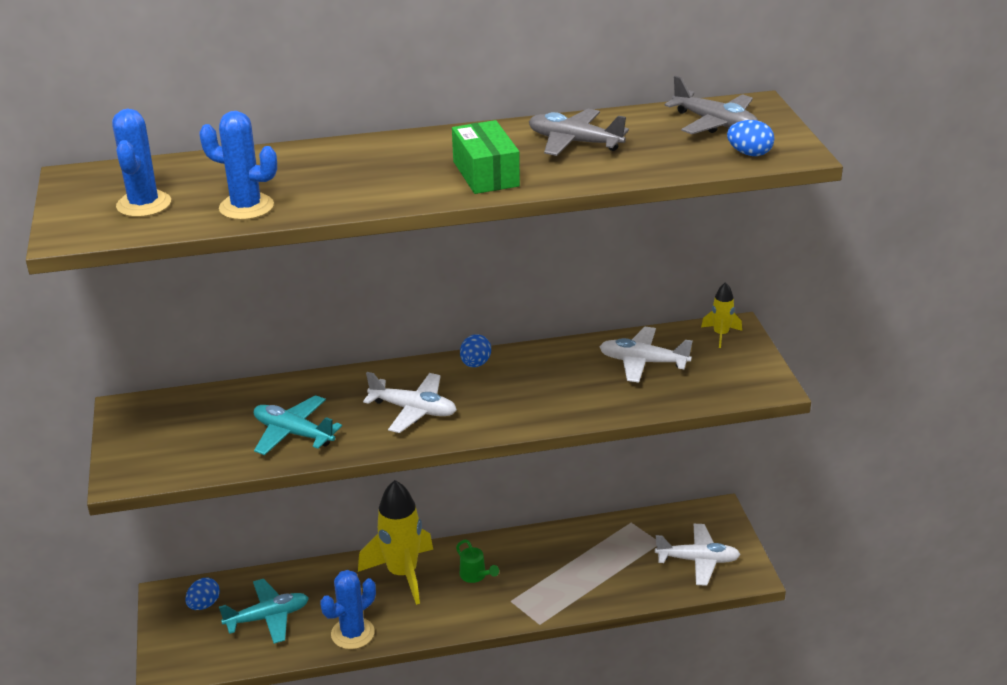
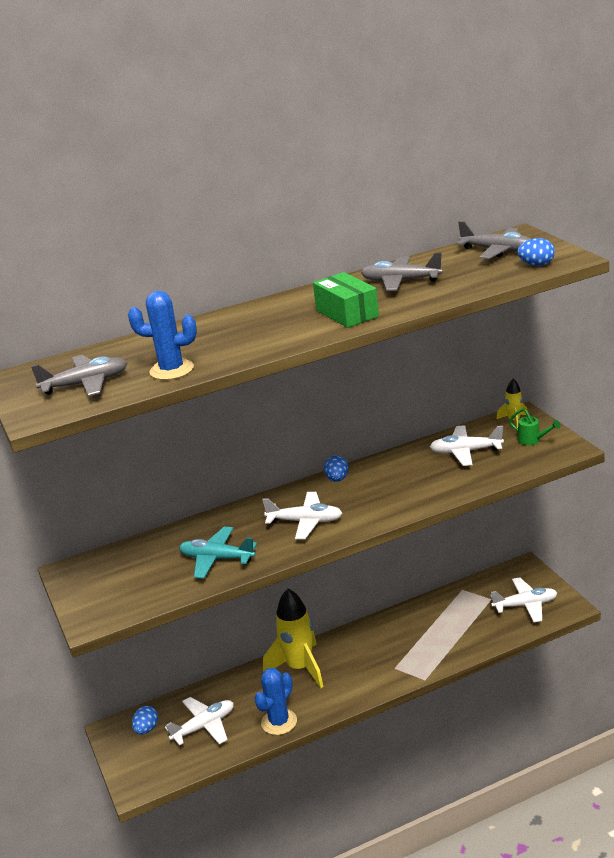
camera: 10 degrees left, 5 degrees down
(144, 204) = (85, 384): blue cactus -> grey plane
(268, 617) = (204, 726): turquoise plane -> white plane
(475, 576) = (359, 656): green watering can -> green watering can (532, 440)

